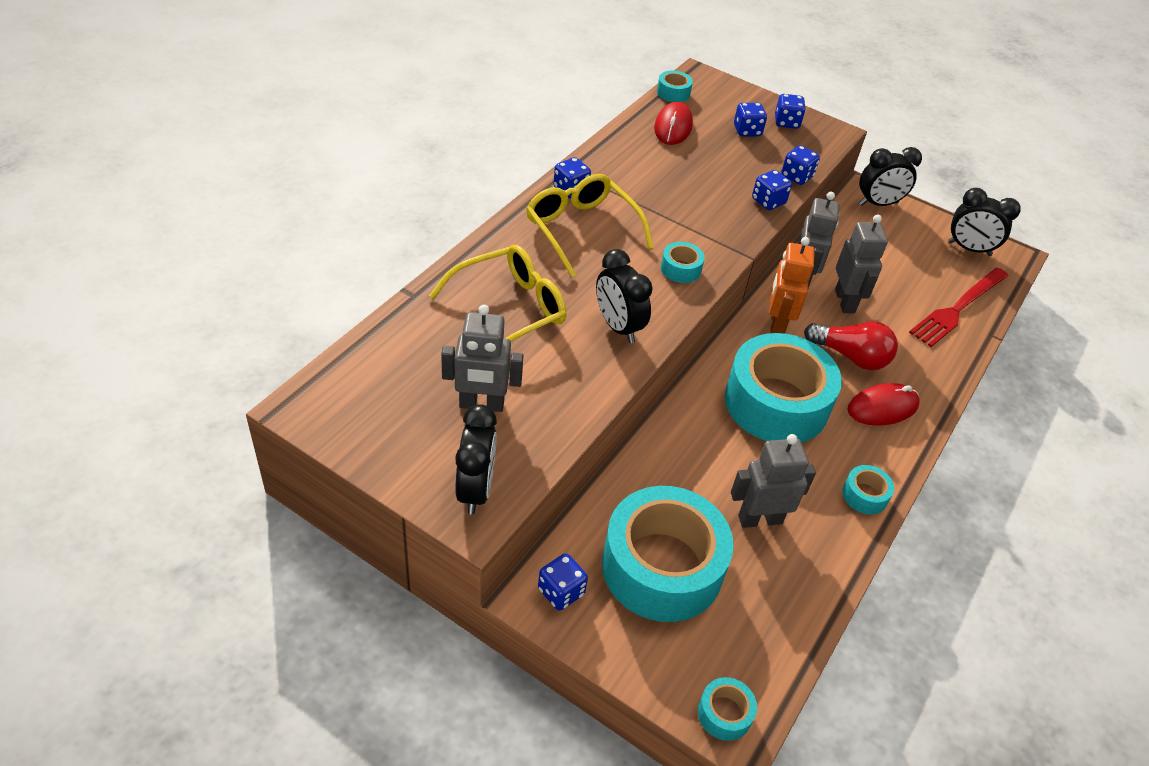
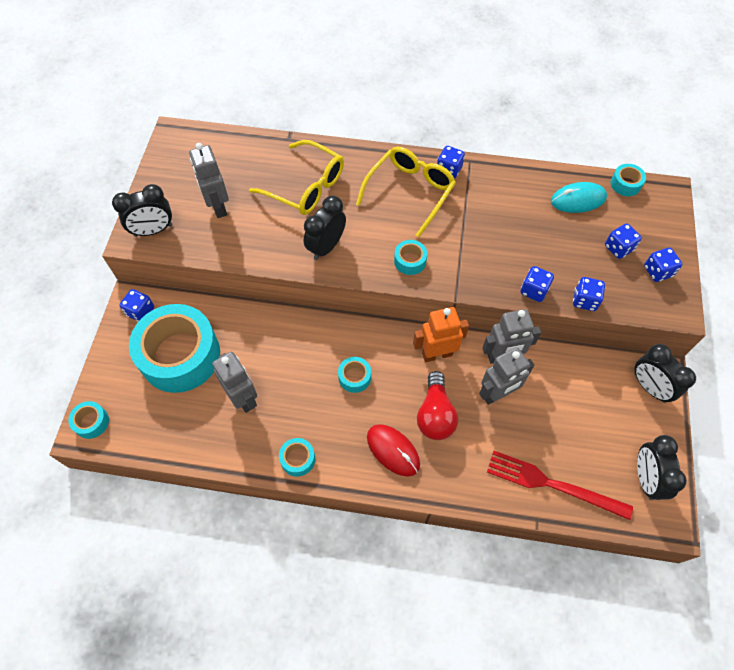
camera: 70 degrees right, 15 degrees up
(673, 127) = (578, 200): red mouse -> turquoise mouse
(776, 403) = (354, 377): turquoise tape -> turquoise tape, size x0.41

